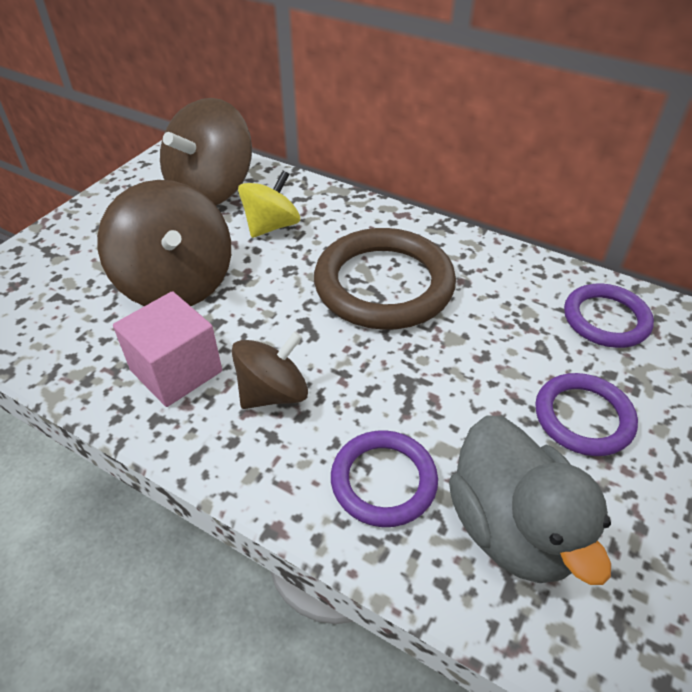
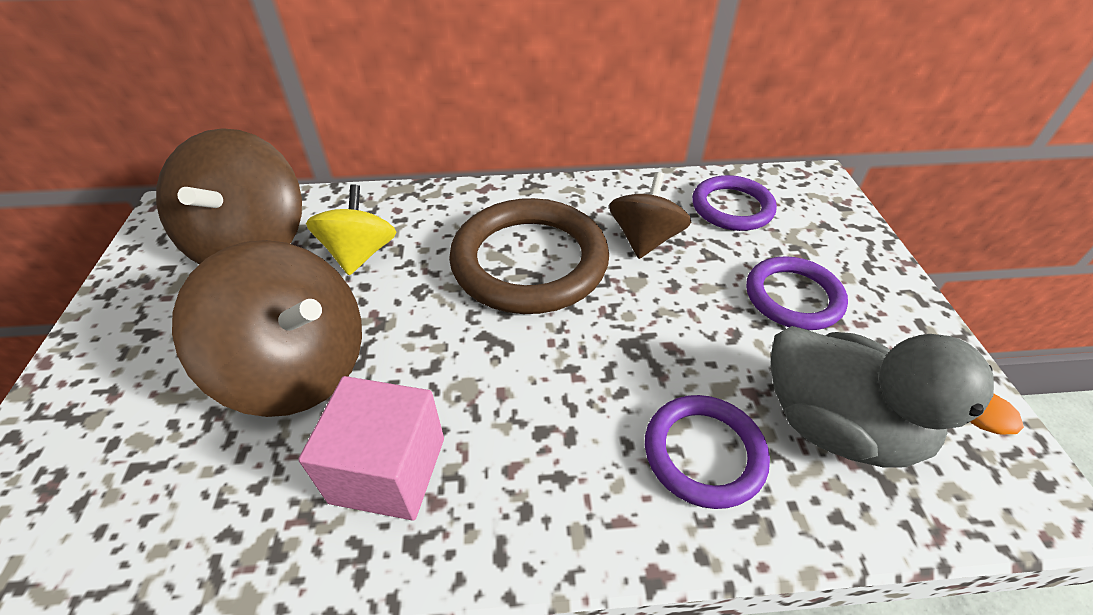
camera: 35 degrees left, 0 degrees up
(273, 393) = (520, 430): brown spinning top -> brown spinning top (645, 240)

